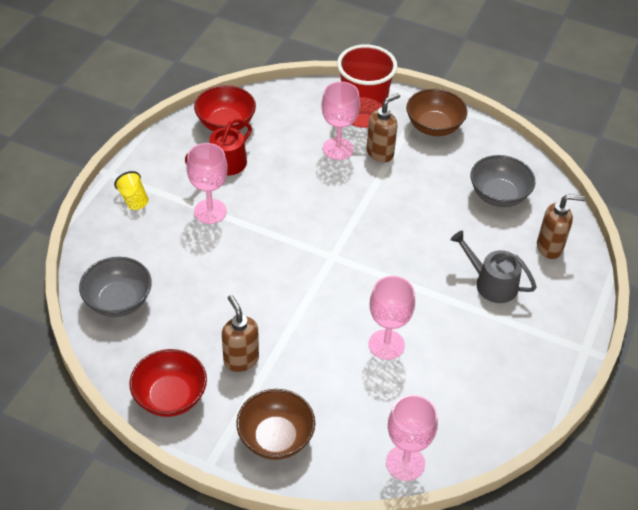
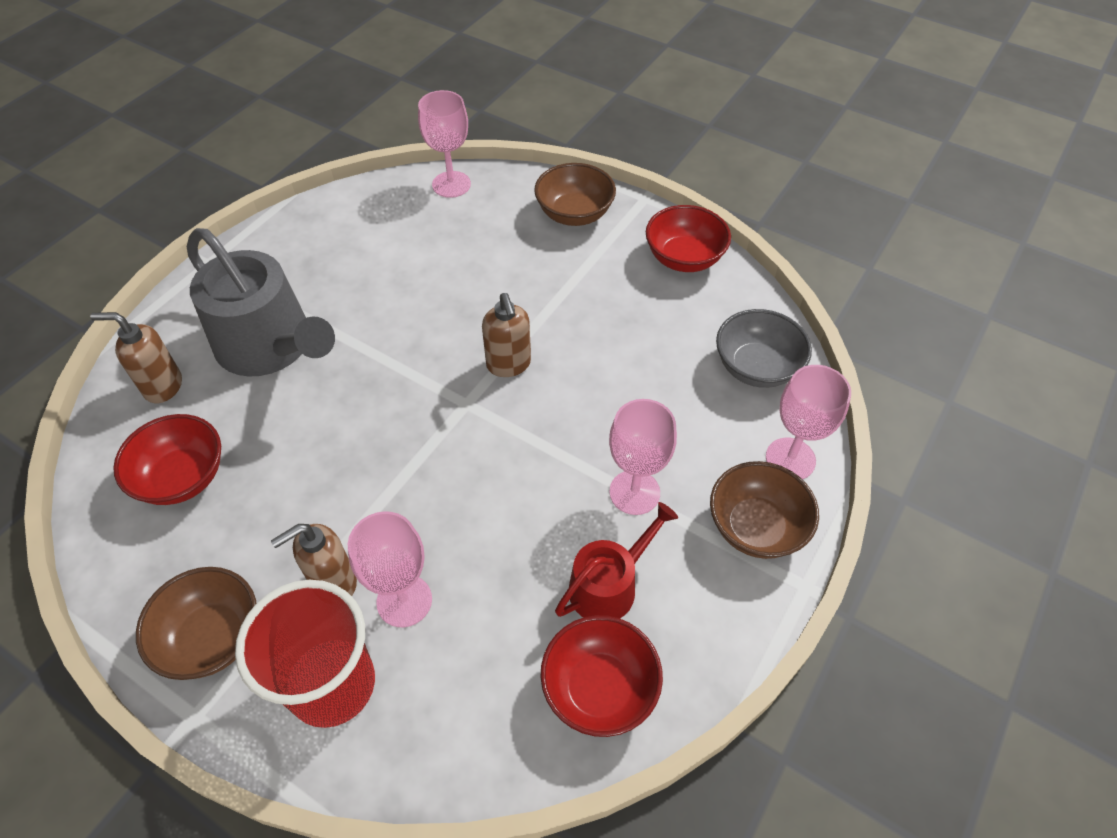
camera: 170 degrees left, 5 degrees up
(134, 199) = (756, 527): yellow cup -> brown bowl
(241, 359) = (604, 287): brown soap dispenser -> brown soap dispenser (509, 365)
(386, 344) = (432, 287): pink goblet -> pink goblet (790, 459)
(491, 283) = (270, 345): grey watering can -> grey watering can, size x1.77
(498, 195) = (182, 477): grey bowl -> red bowl

